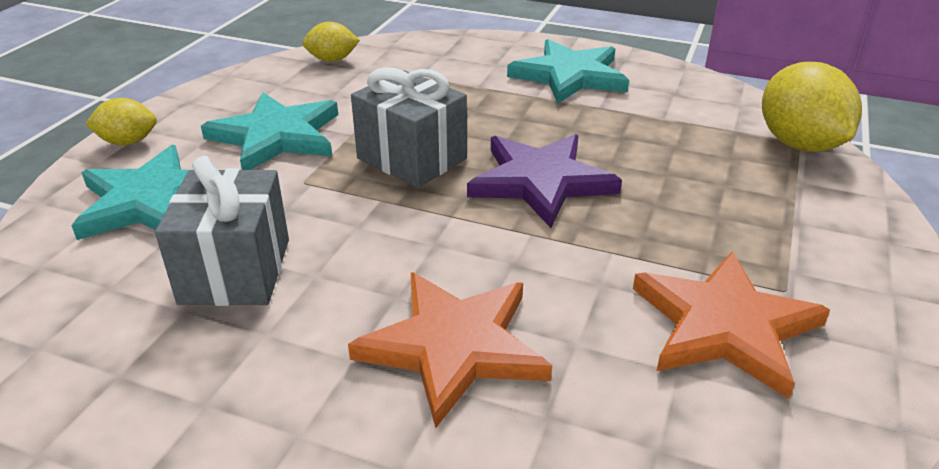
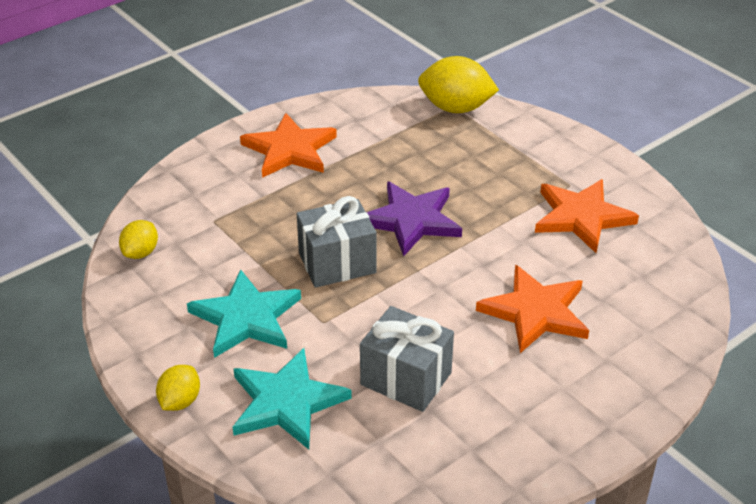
camera: 60 degrees left, 5 degrees up
(569, 76) = (289, 150): turquoise star -> orange star

